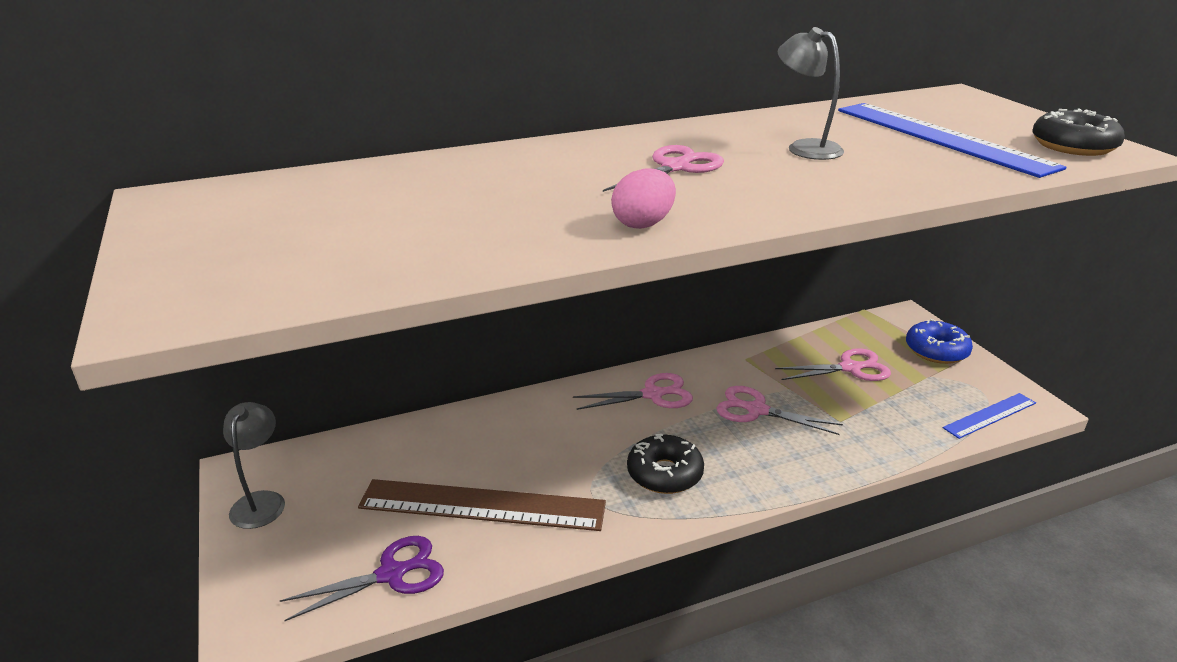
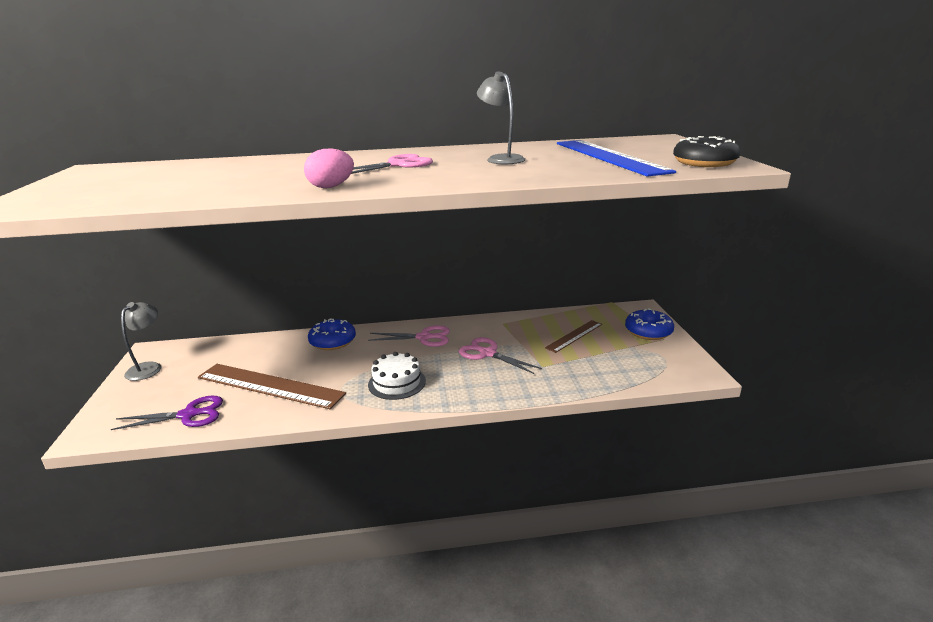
camera: 15 degrees right, 5 degrees down
(524, 417) = (333, 341): none -> blue donut
(664, 474) = (397, 382): black donut -> white cake
(850, 368) = (574, 336): pink scissors -> brown ruler
(990, 415) = (660, 375): blue ruler -> none

